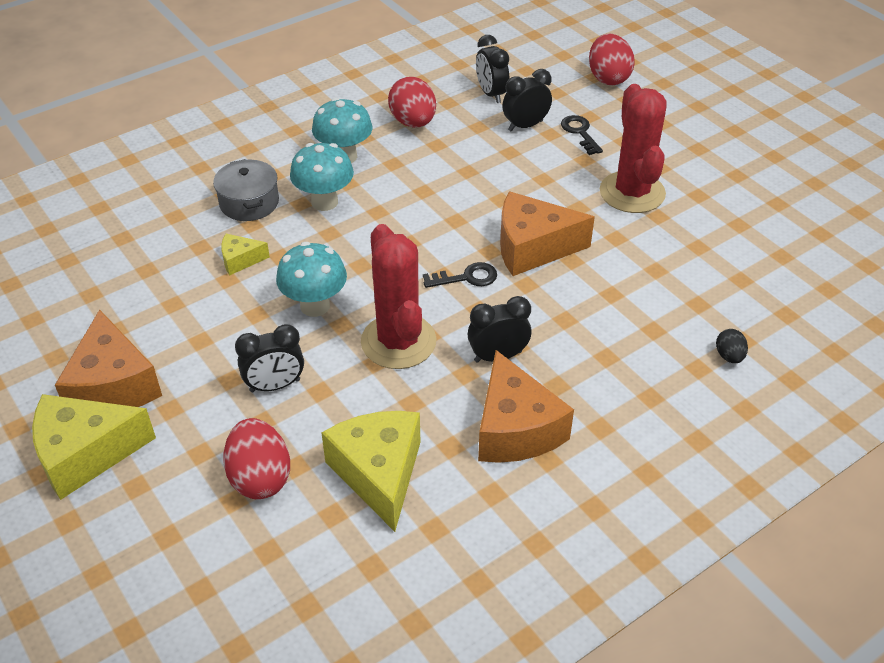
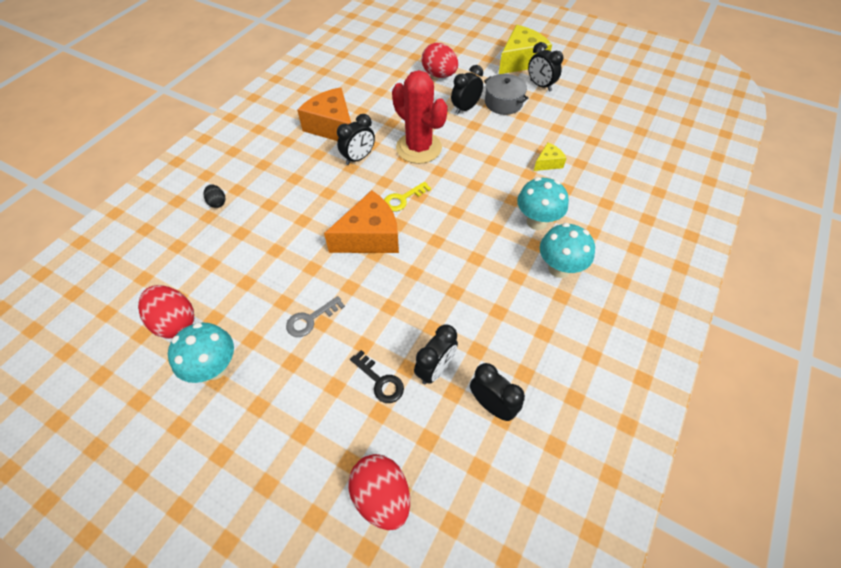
camera: 155 degrees right, 10 degrees up
(113, 385) = (540, 86): orange cheese -> black clock
(249, 202) = (584, 203): grey pot -> grey pot (503, 103)
(315, 306) = (480, 151): turquoise mushroom -> turquoise mushroom (214, 368)
(379, 474) = (388, 91): yellow cheese -> none
(413, 122) = (536, 331): red egg -> red egg (175, 322)
(467, 277) = (403, 199): black key -> yellow key
(632, 192) = (310, 319): red cactus -> grey key

